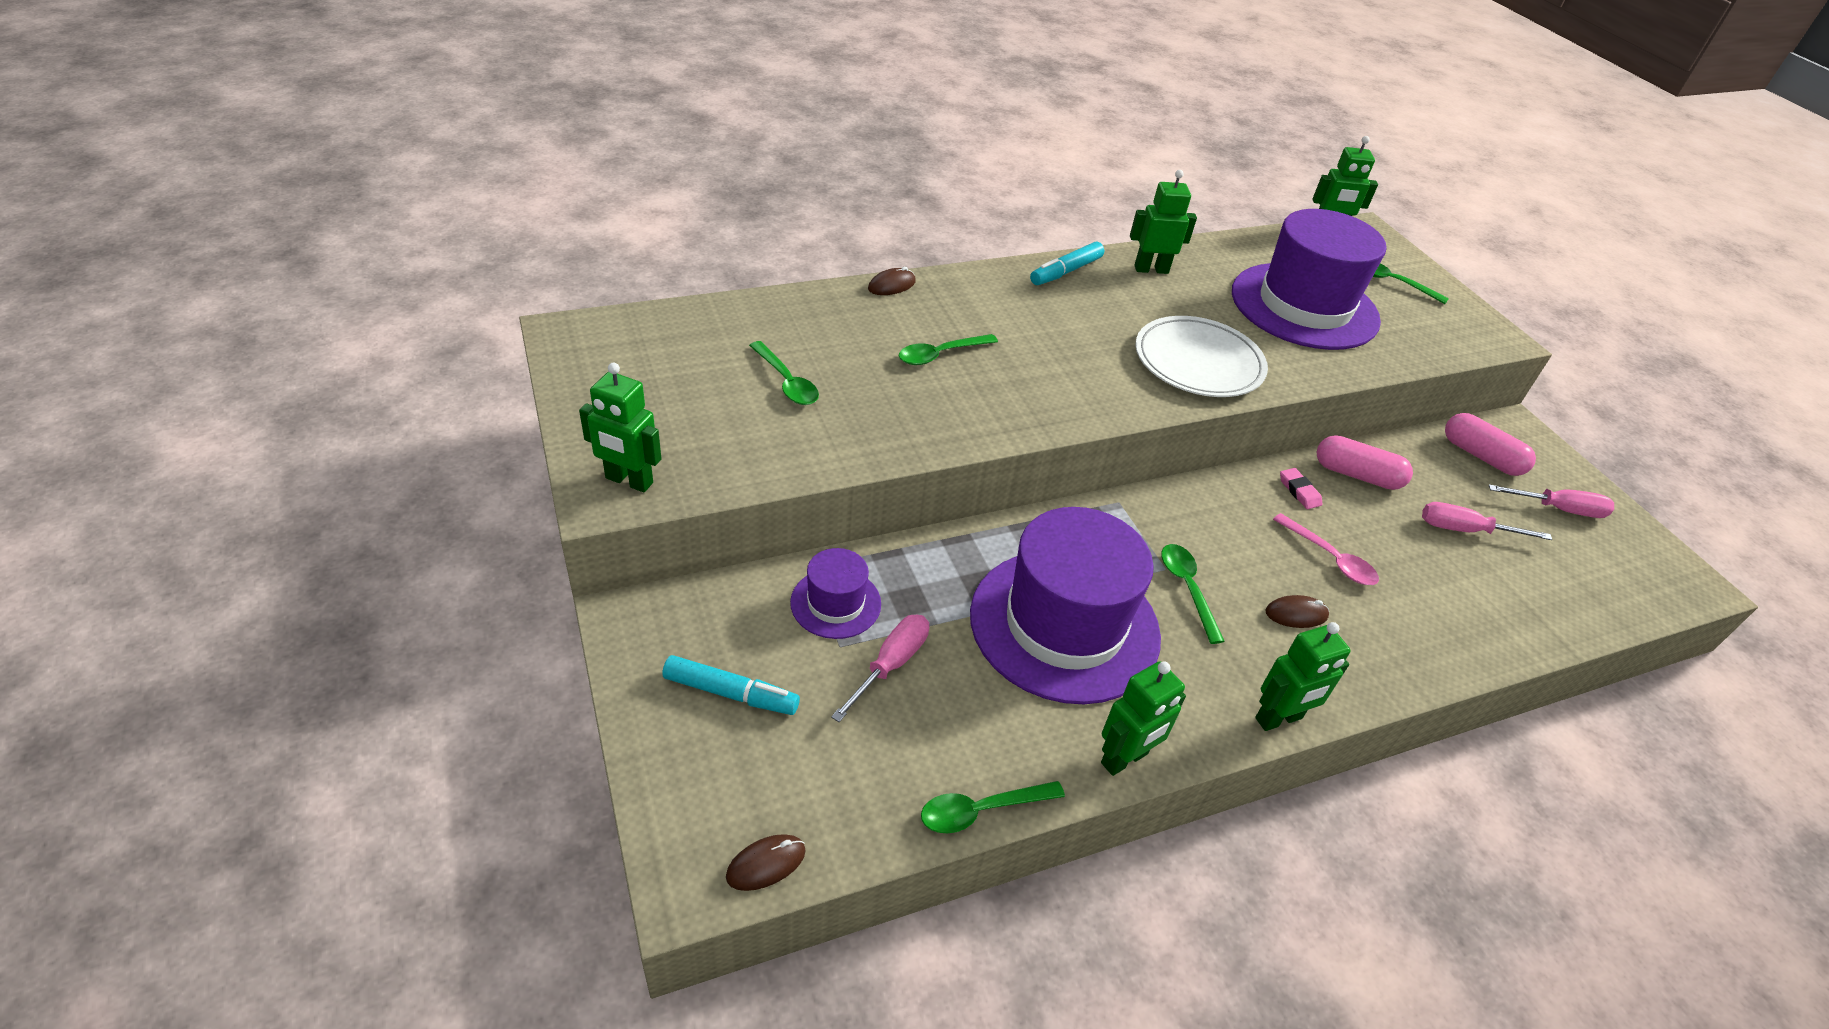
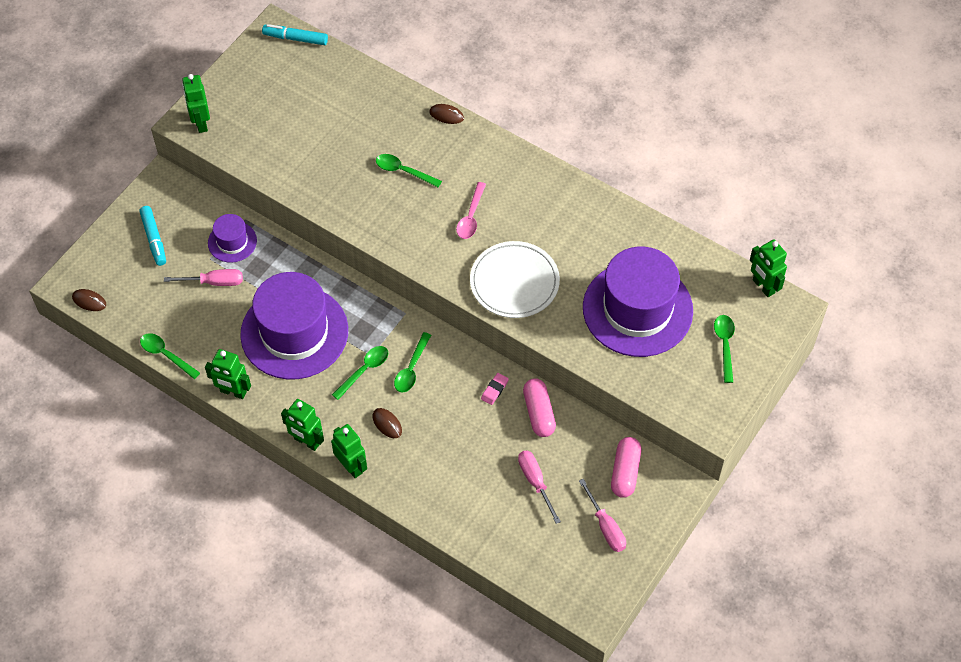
camera: 60 degrees right, 15 degrees up
(786, 382) = (319, 128): green spoon -> green spoon (411, 368)
(1065, 271) = (547, 180): turquoise marker -> turquoise marker (295, 38)
(1151, 269) = (597, 217): green robot -> green robot (351, 466)
(1330, 558) = (447, 424): pink spoon -> pink spoon (471, 217)

